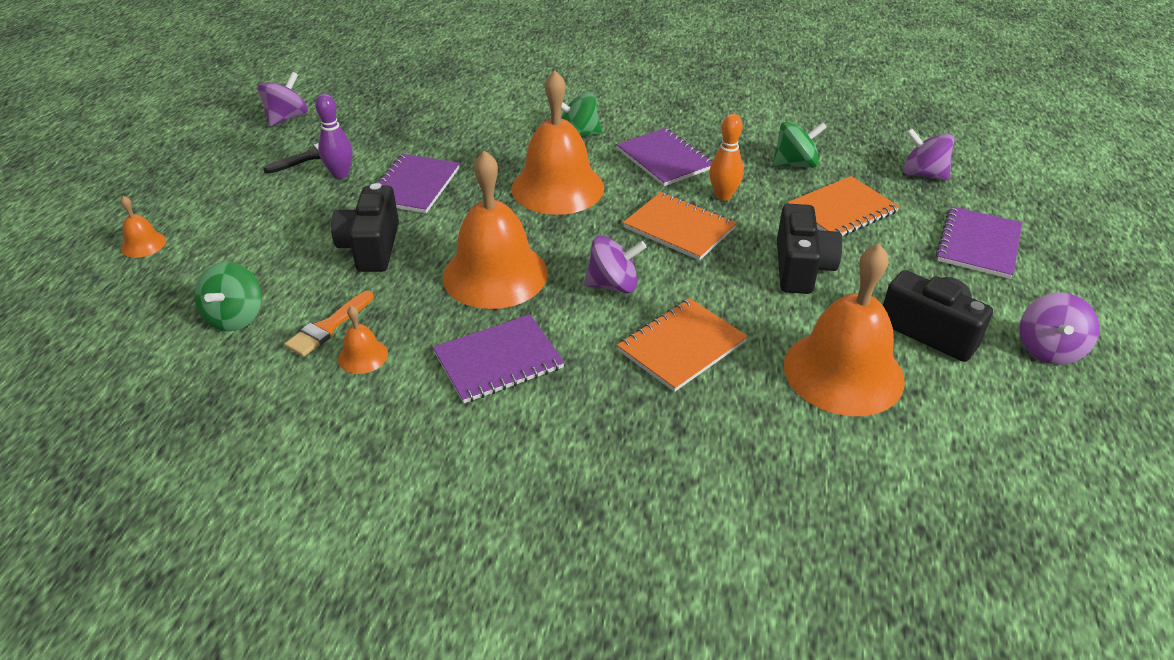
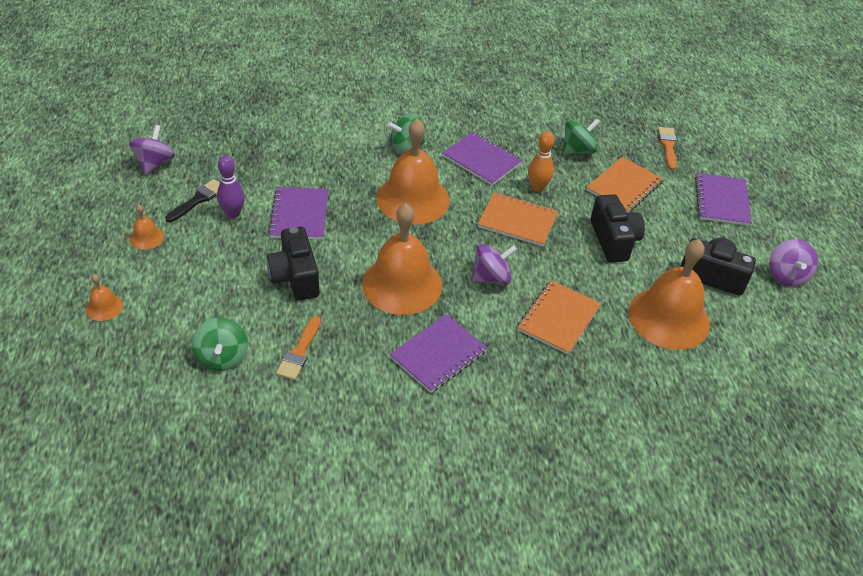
camera: 20 degrees left, 5 degrees up
(363, 356) = (338, 370): orange bell -> orange bell (146, 237)
(923, 174) = (668, 146): purple spinning top -> orange brush

